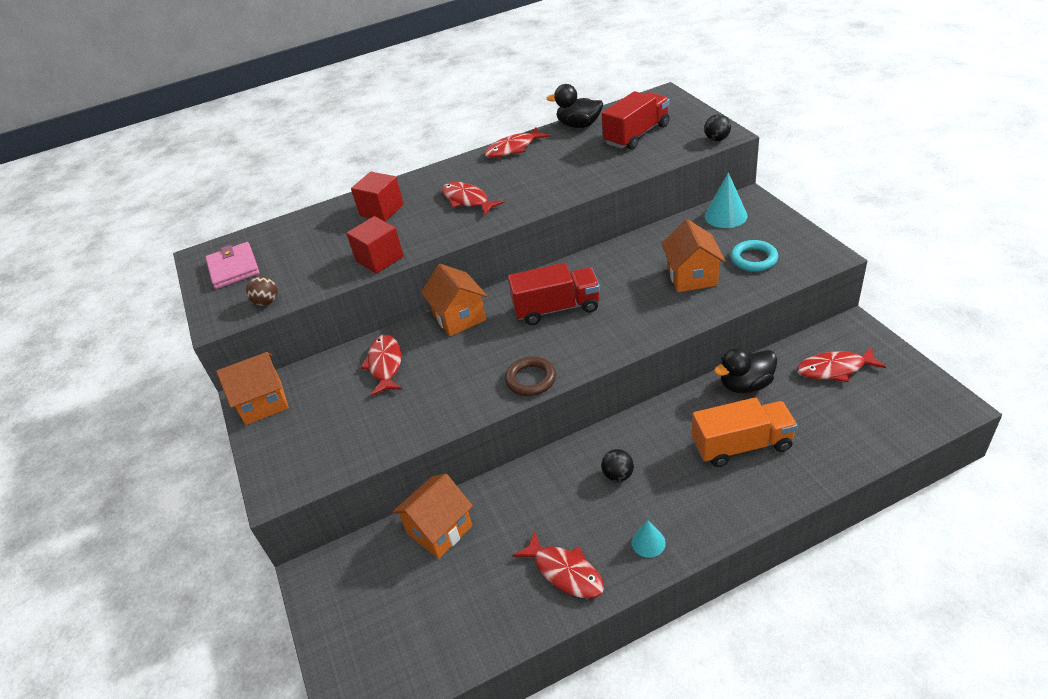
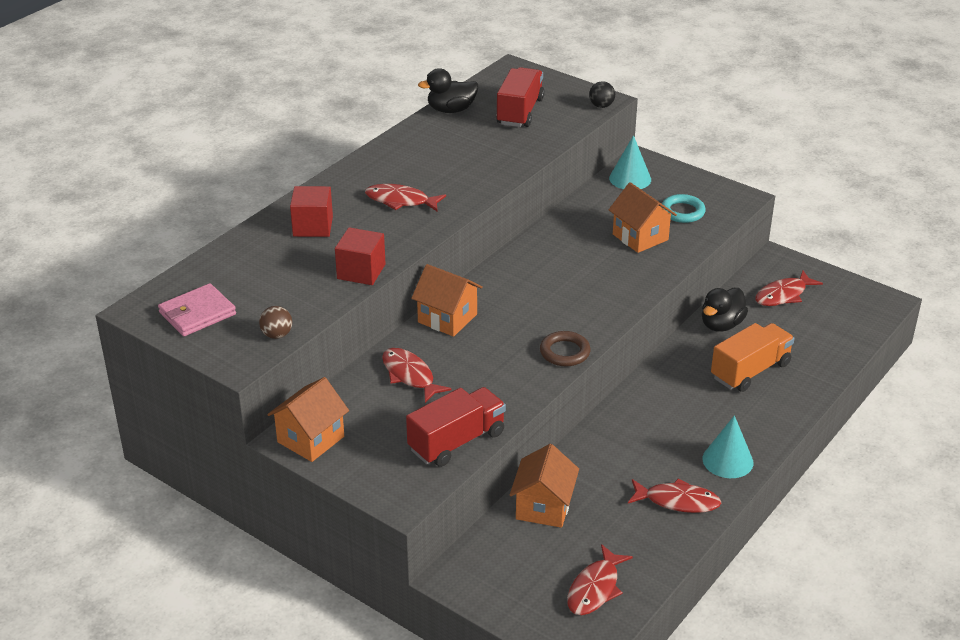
camera: 35 degrees left, 5 degrees down
(233, 268) = (197, 313): pink wallet -> pink wallet turned 75 degrees counterclockwise
(513, 148) = (401, 143): red fish -> red fish (595, 588)
(556, 308) = (538, 290): red truck -> red truck (456, 441)
(618, 475) = (666, 421): black ball -> none
(648, 542) = (727, 460): turquoise cone -> turquoise cone, size x1.65

